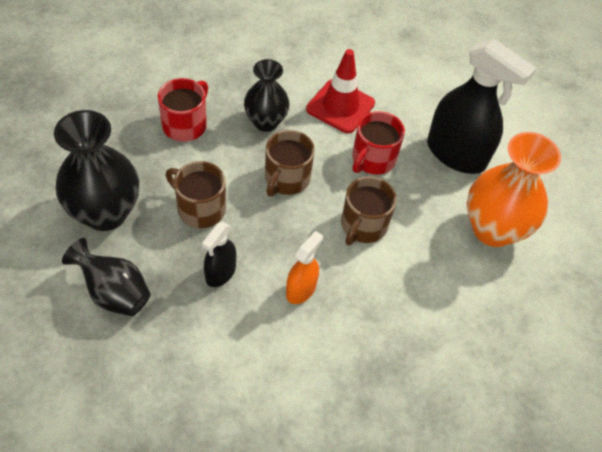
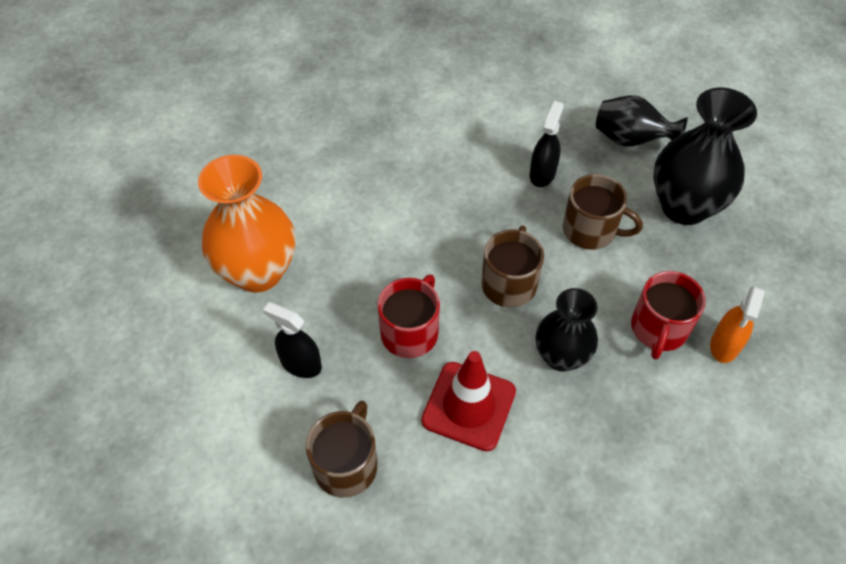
camera: 175 degrees right, 0 degrees up
(301, 289) = (460, 173): orange spray bottle -> orange spray bottle (724, 345)
(363, 225) = (409, 247): brown mug -> brown mug (346, 465)
(456, 154) = (301, 364): black spray bottle -> black spray bottle, size x0.51

